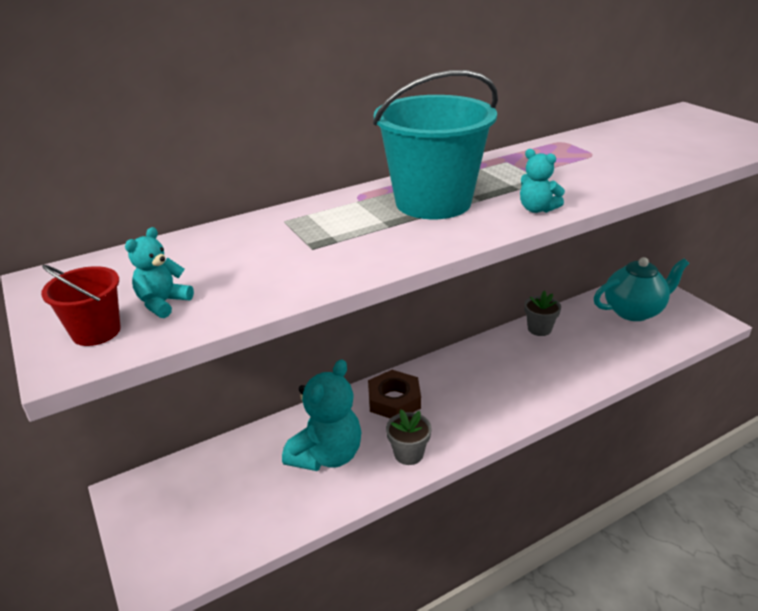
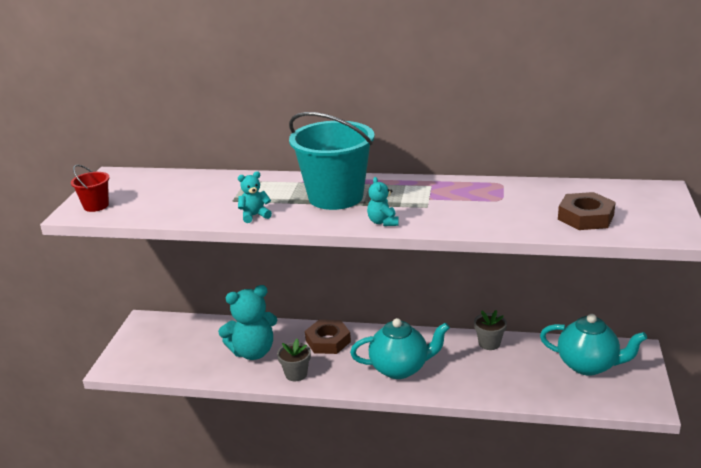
camera: 40 degrees right, 5 degrees down
(163, 303) = (134, 203): turquoise teddy bear -> turquoise teddy bear (255, 216)
(500, 391) = (400, 368): none -> turquoise teapot
(688, 146) = (585, 217): none -> brown nut

